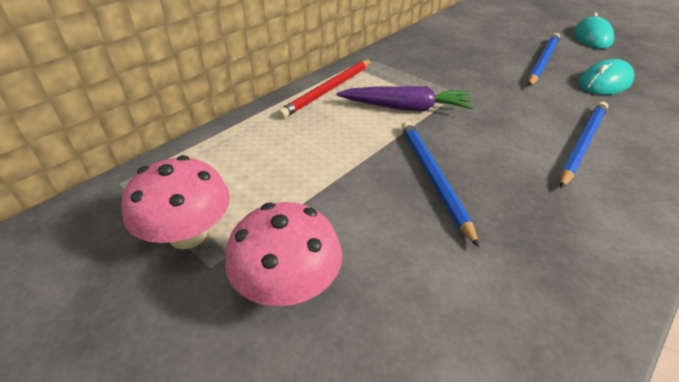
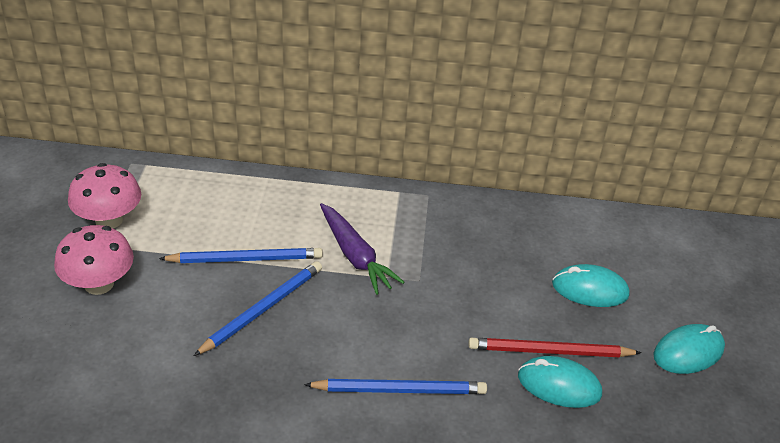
camera: 50 degrees right, 0 degrees up
(328, 90) = (339, 198): red pencil -> red pencil (550, 351)
(516, 43) = (590, 289): none -> turquoise mouse
(542, 61) = (560, 323): blue pencil -> blue pencil (245, 259)

